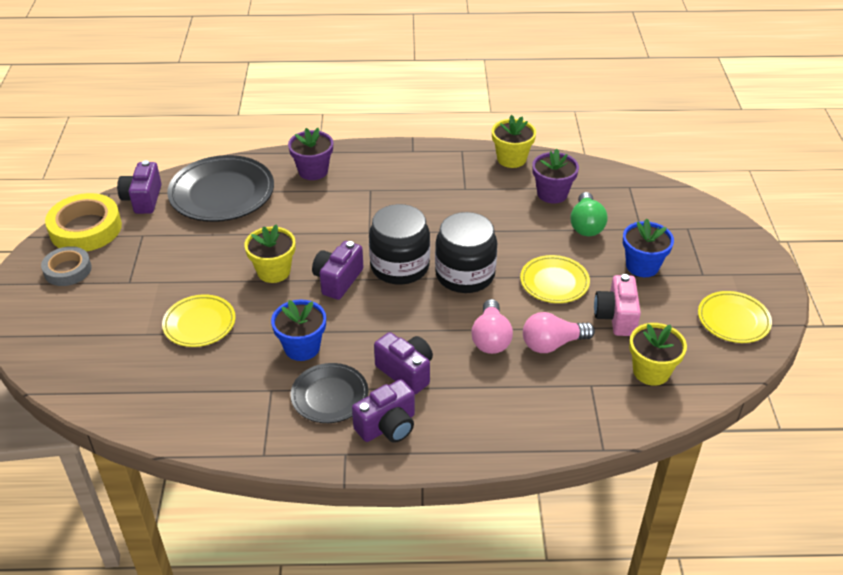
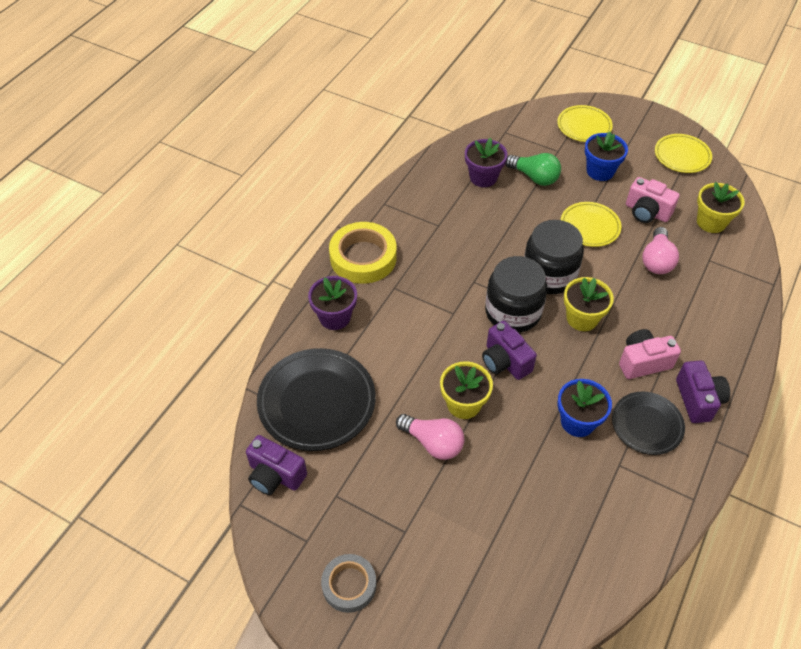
camera: 60 degrees left, 10 degrees up
(86, 229) = (288, 546): yellow tape -> yellow tape (363, 257)
(199, 324) = (503, 490): yellow plate -> yellow plate (584, 126)
(406, 372) = (643, 362): purple camera -> pink camera
(491, 338) = (632, 293): pink light bulb -> pink light bulb (433, 443)
(511, 159) = (420, 179): yellow flower pot -> yellow flower pot (582, 318)

